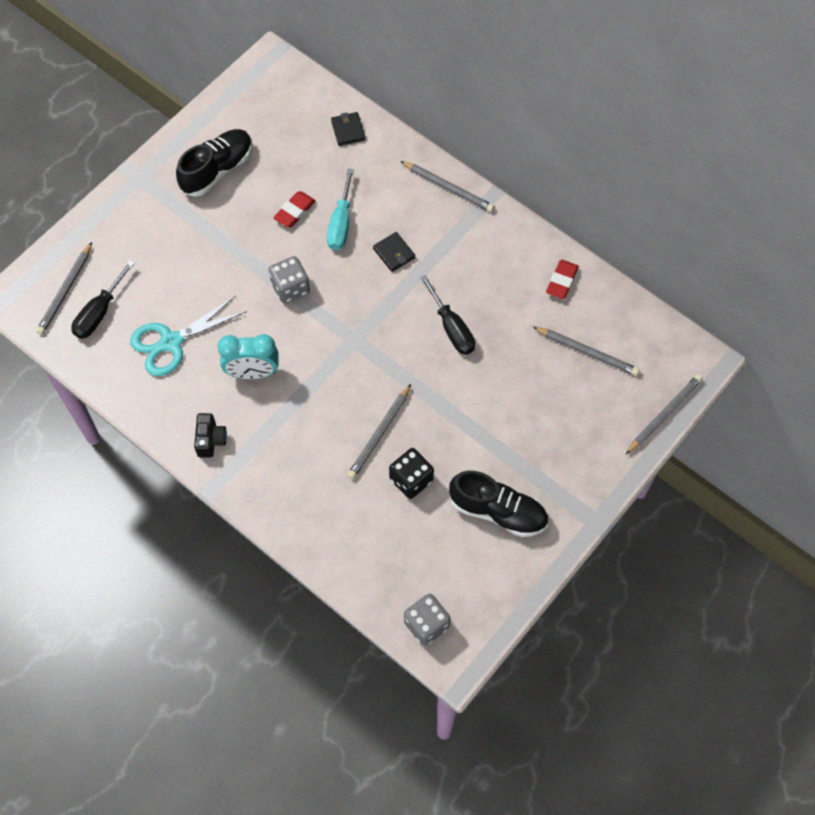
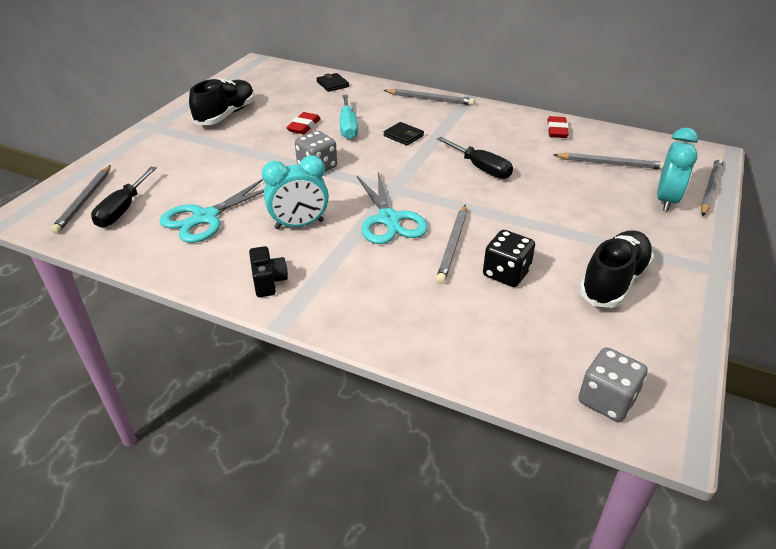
camera: 15 degrees left, 25 degrees down
(335, 385) = (389, 219): none -> turquoise scissors
(498, 511) = (614, 281): black shoe -> black shoe turned 60 degrees counterclockwise
(609, 421) = (666, 200): none -> turquoise clock

